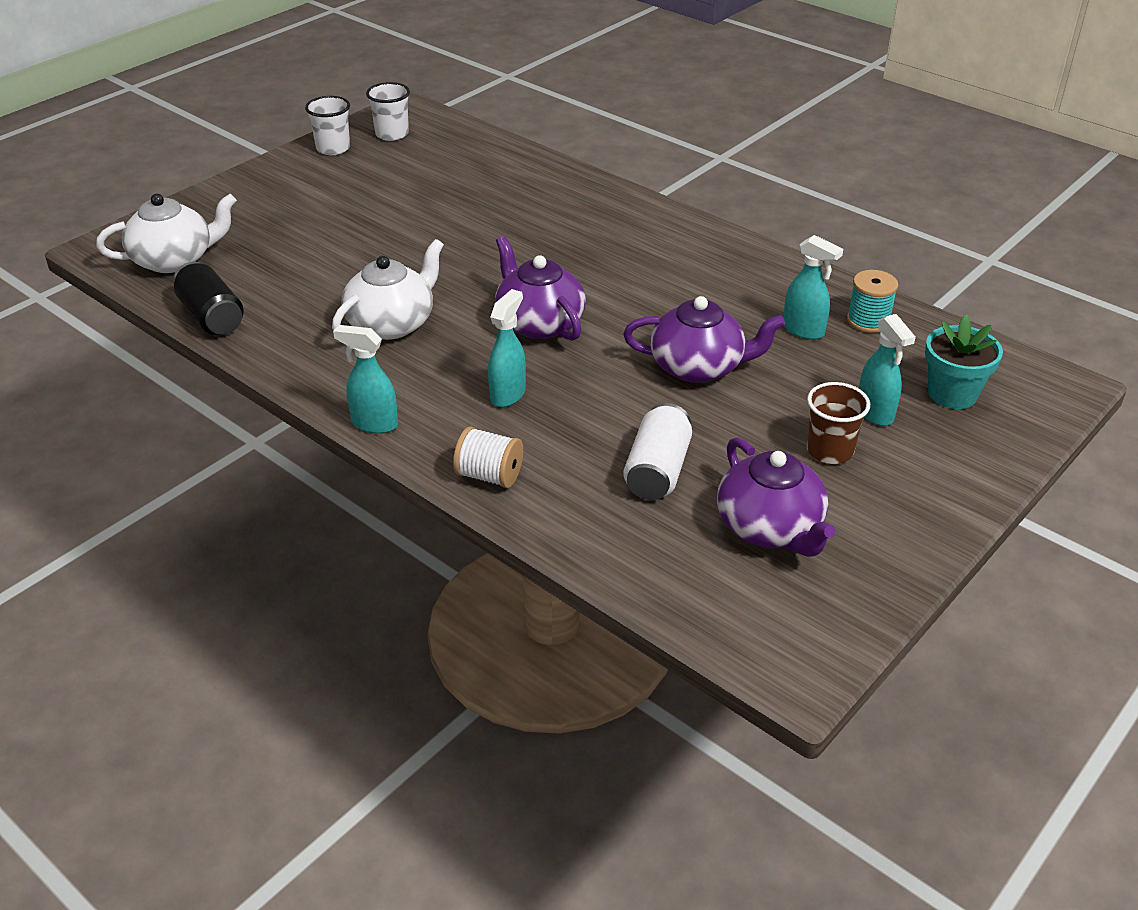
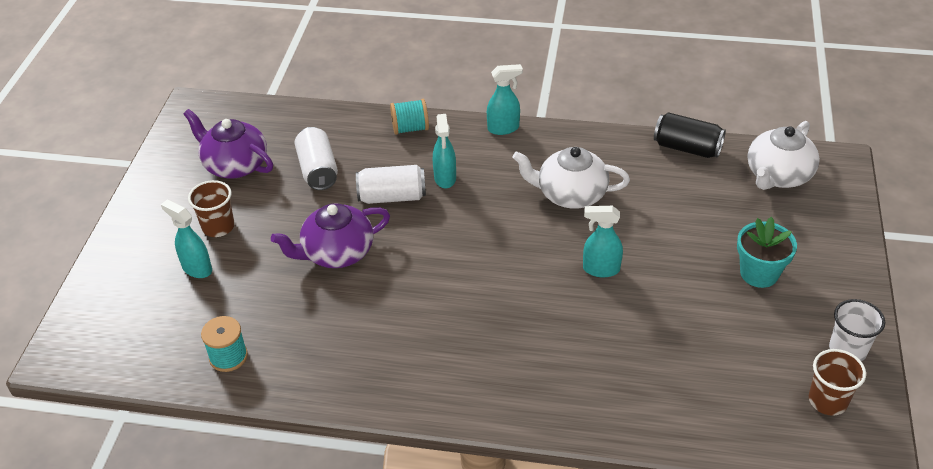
camera: 150 degrees right, 5 degrees up
(392, 134) = (827, 401): white cup -> brown cup
(392, 324) = (570, 194): white teapot -> white teapot turned 90 degrees clockwise
(489, 476) = (410, 128): white spool -> turquoise spool
(539, 323) = (474, 239): purple teapot -> none
(589, 400) = (392, 196): none -> white can
(804, 330) = (276, 322): turquoise spray bottle -> turquoise spray bottle (600, 269)
(952, 394) = (144, 310): turquoise flower pot -> turquoise flower pot (759, 273)

